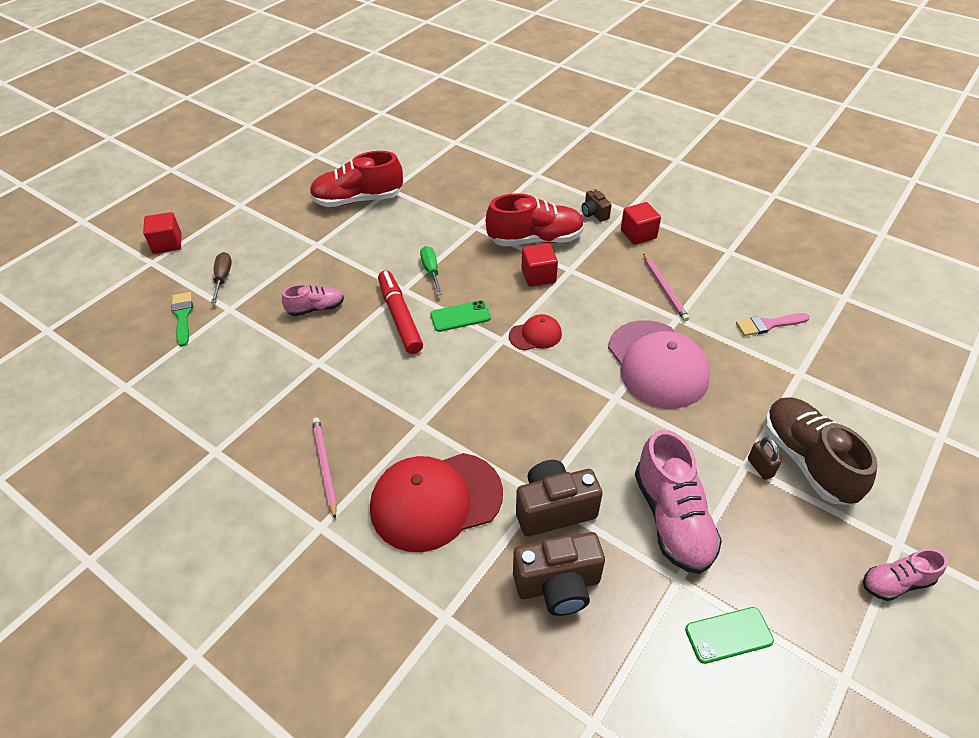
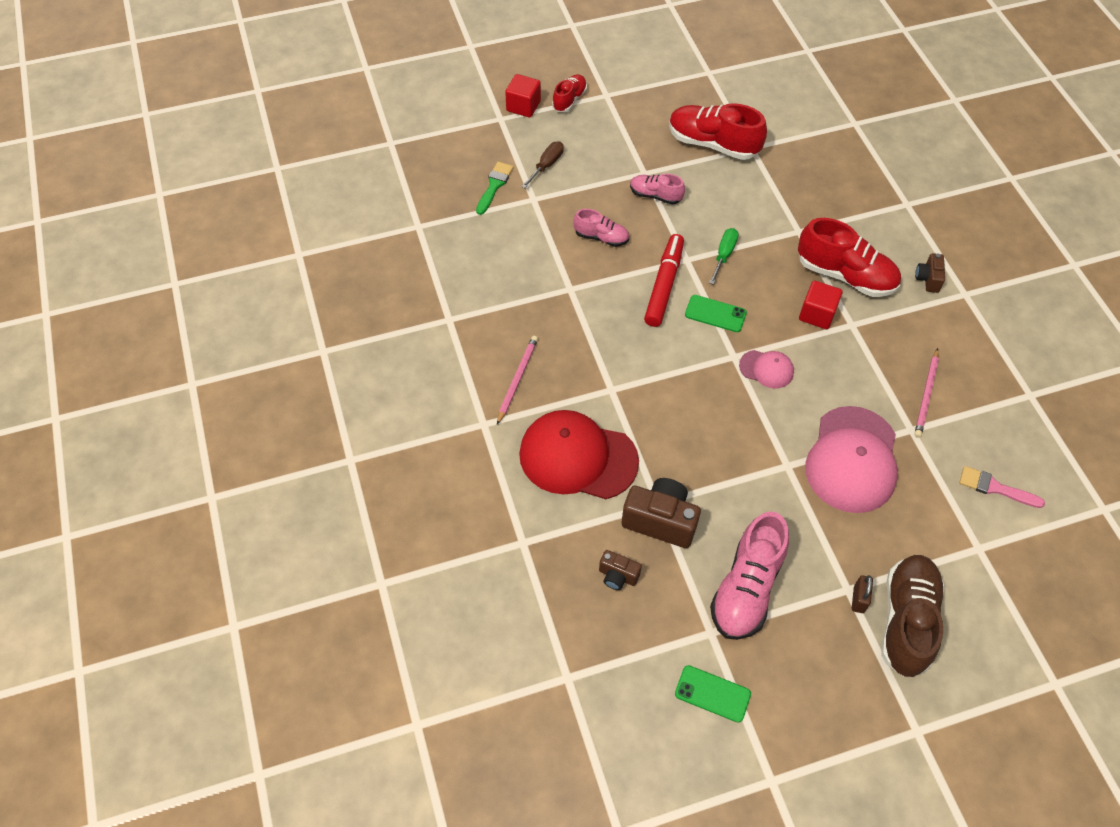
camera: 35 degrees right, 10 degrees up
(208, 221) = (569, 100): none -> red shoe
(535, 335) = (766, 369): red cap -> pink cap
(558, 585) = (617, 576): brown camera -> brown camera, size x0.54
(638, 234) = (952, 325): red cube -> none
(896, 582) = (883, 754): pink shoe -> pink shoe (655, 195)

